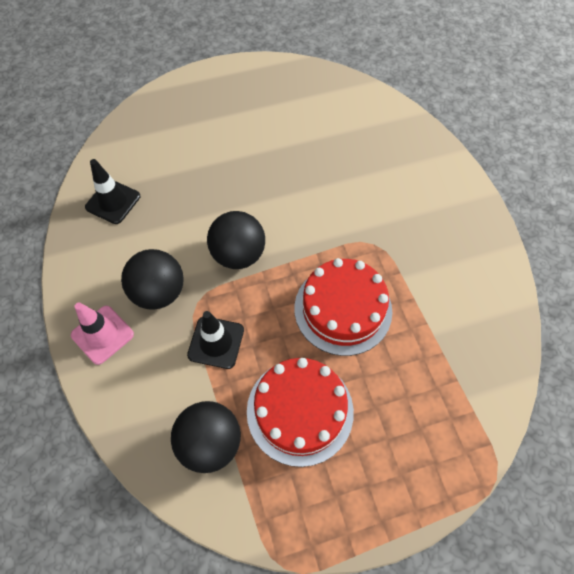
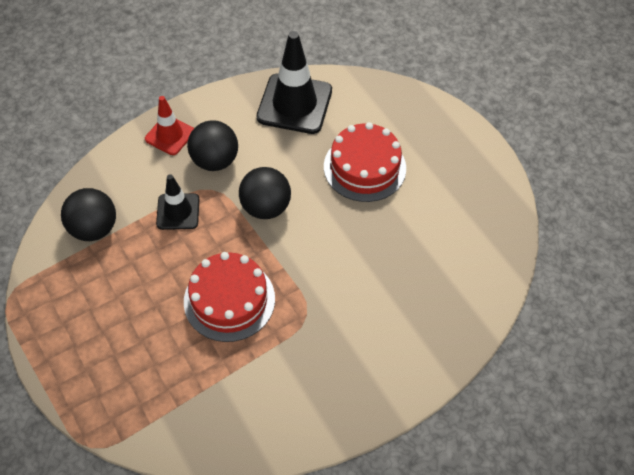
camera: 75 degrees right, 5 degrees down
(102, 334) = (170, 135): pink traffic cone -> red traffic cone
(113, 202) = (294, 104): black traffic cone -> black traffic cone, size x1.73
(300, 411) = (128, 284): red cake -> red cake (364, 167)

